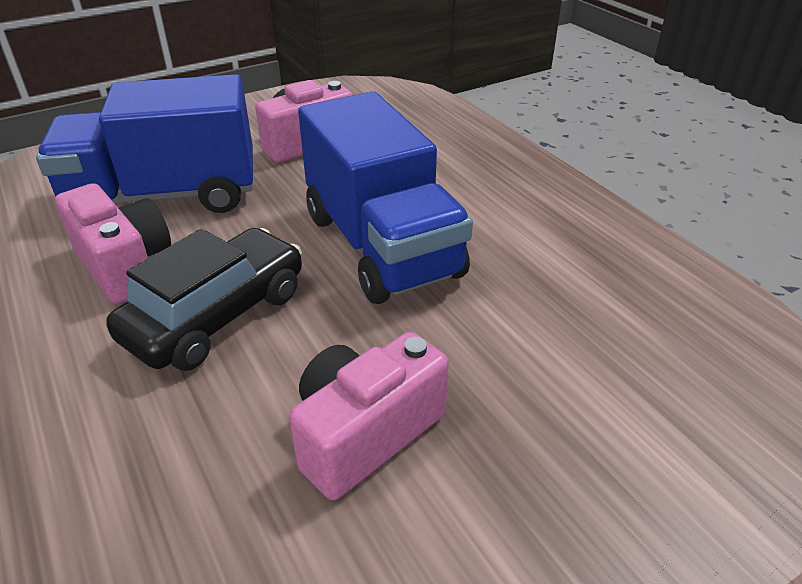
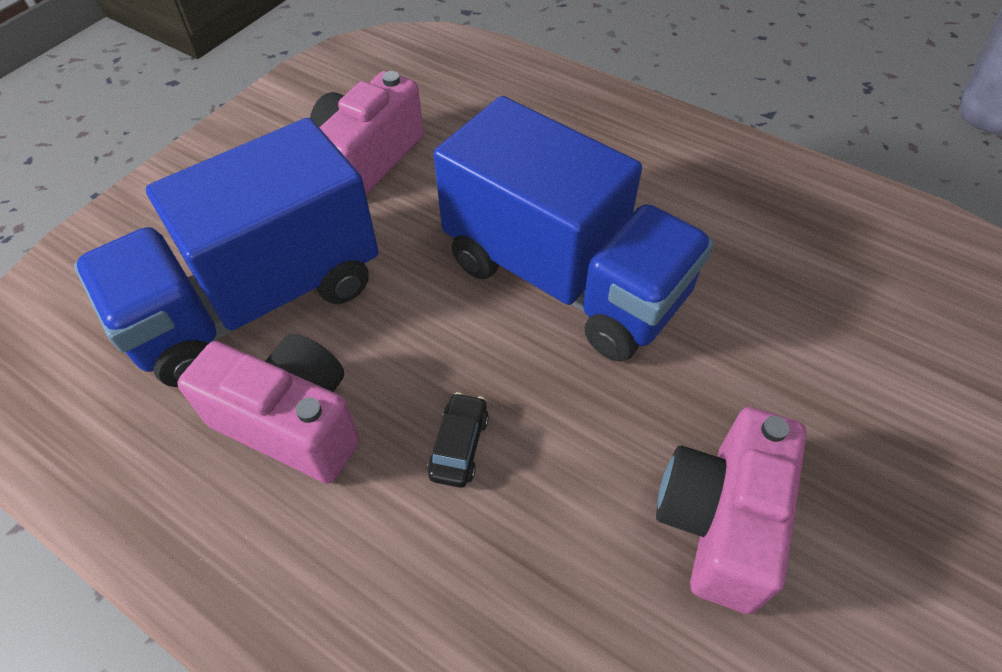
camera: 25 degrees left, 15 degrees up
(217, 315) = (459, 446): black car -> black car, size x0.41

